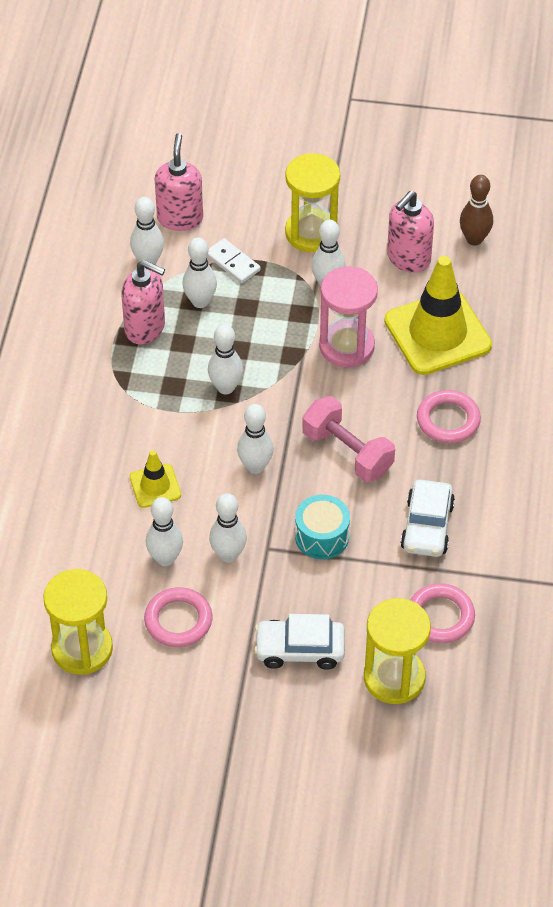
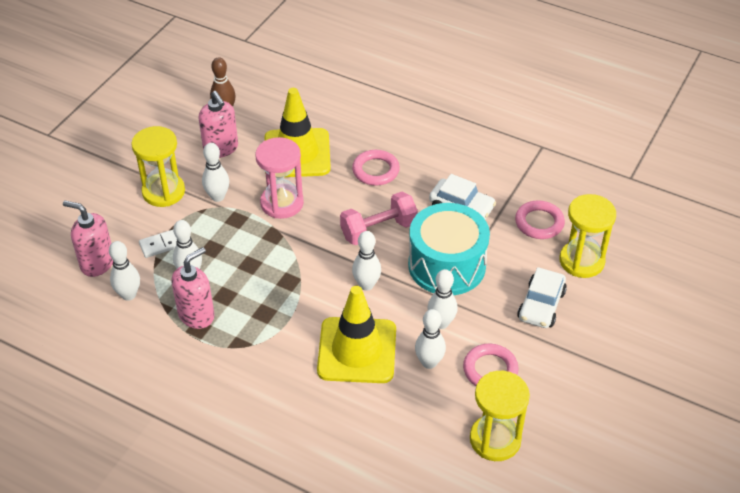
camera: 70 degrees left, 5 degrees down
(155, 486) = (357, 350): yellow traffic cone -> yellow traffic cone, size x2.05
(225, 387) = (283, 281): white bowling pin -> none
(322, 536) = (447, 265): turquoise drum -> turquoise drum, size x1.87

